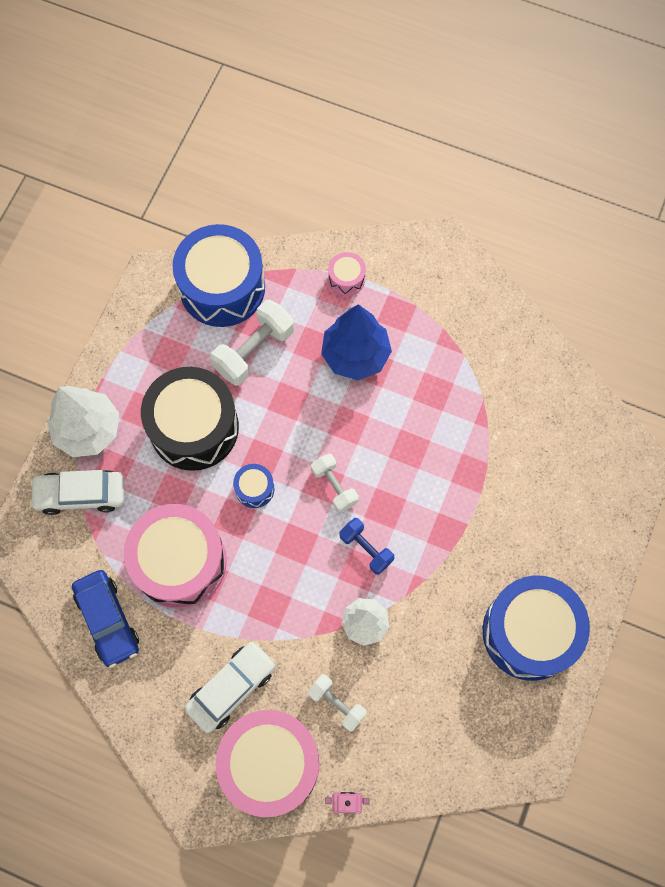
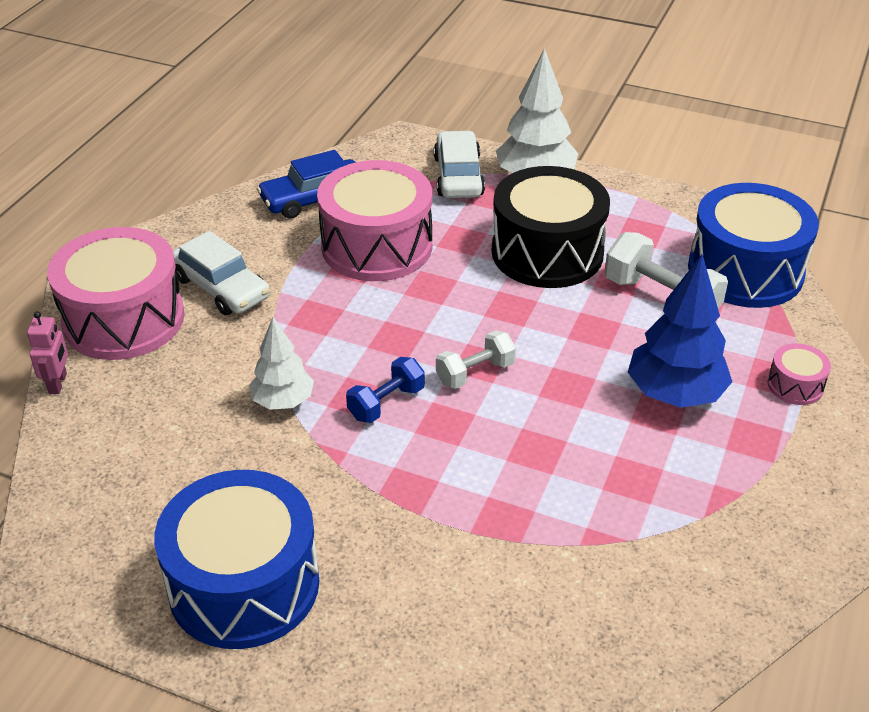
camera: 90 degrees right, 30 degrees down
(254, 489) = (469, 302): blue drum -> none
(336, 704) = (182, 375): white dumbbell -> none

